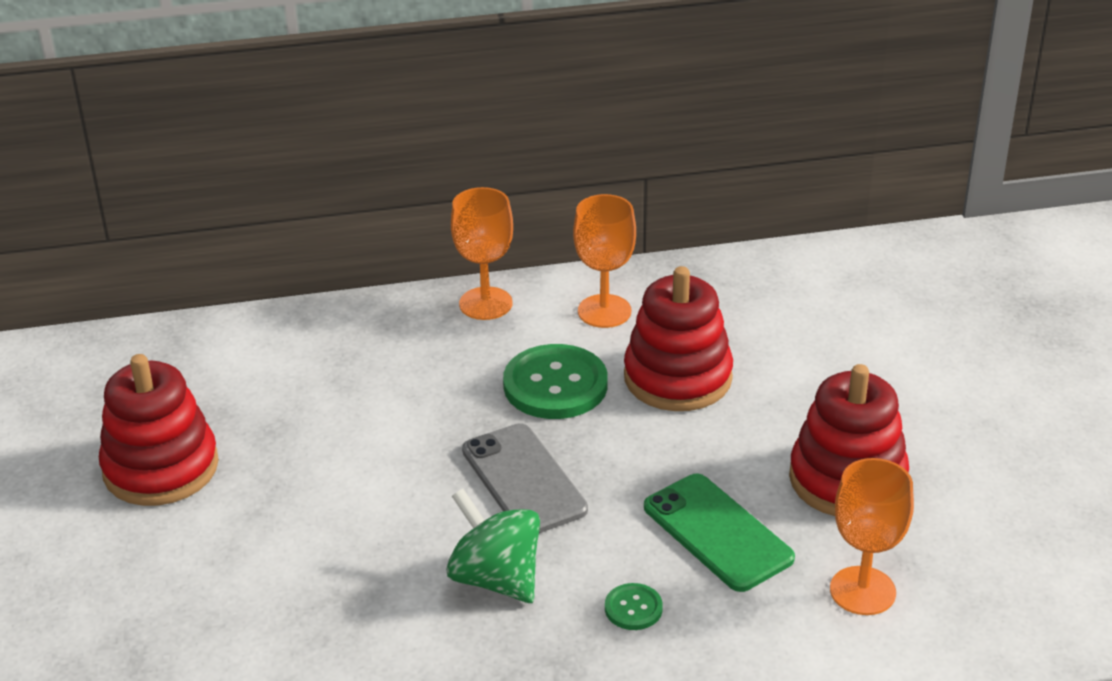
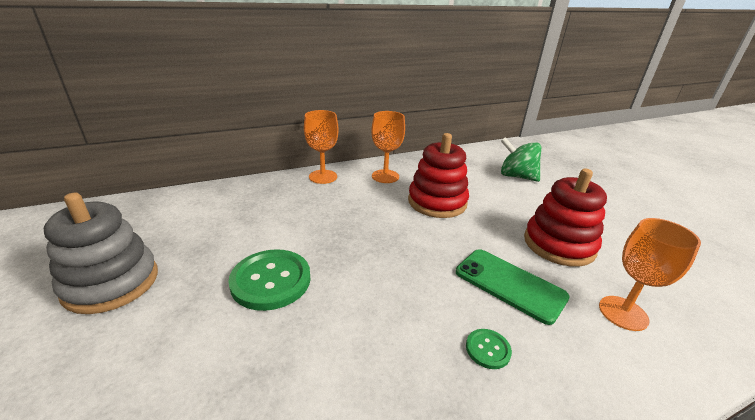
camera: 15 degrees left, 5 degrees down
(161, 468) = (111, 283): red stacking toy -> grey stacking toy
(496, 578) = (378, 339): green spinning top -> green spinning top (516, 176)
(524, 480) = (374, 264): grey phone -> none
(555, 385) = (373, 210): green button -> green button (271, 281)

